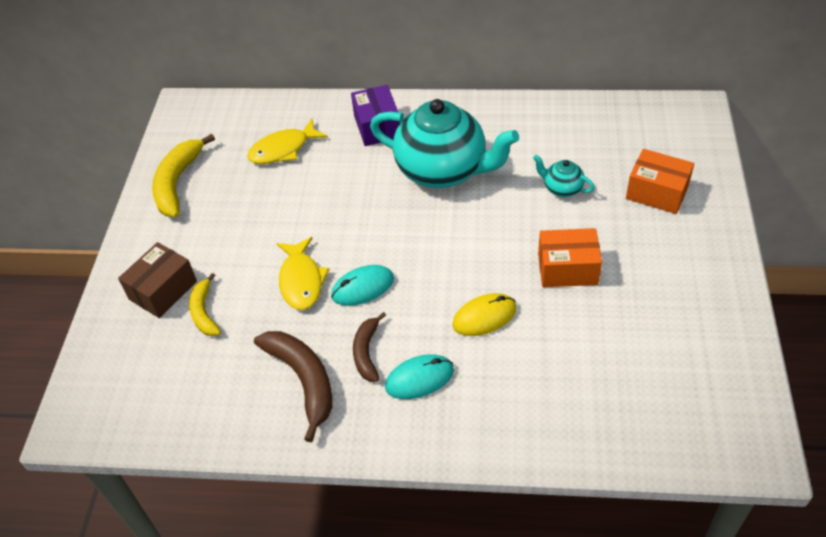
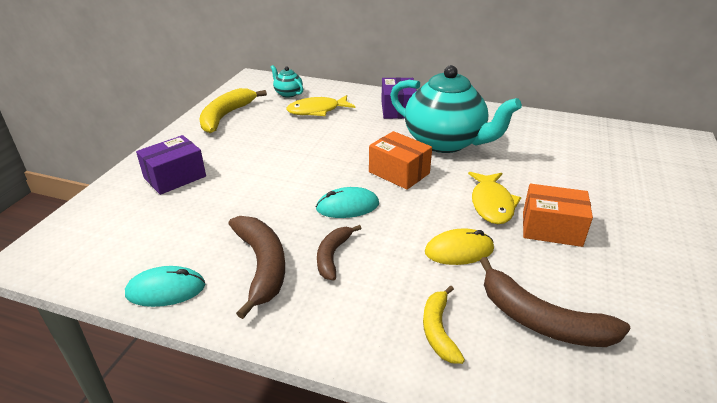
camera: 10 degrees right, 15 degrees down
(163, 290) = (175, 177): brown box -> purple box
(204, 312) = (200, 198): yellow banana -> yellow banana (438, 330)
(301, 281) = (294, 192): yellow fish -> yellow fish (491, 204)
(419, 378) = (377, 289): turquoise mouse -> turquoise mouse (166, 290)
(562, 188) = (553, 170): turquoise teapot -> turquoise teapot (288, 93)
(568, 376) = (541, 320): none -> brown banana
(657, 192) = (647, 188): orange box -> orange box (399, 172)

